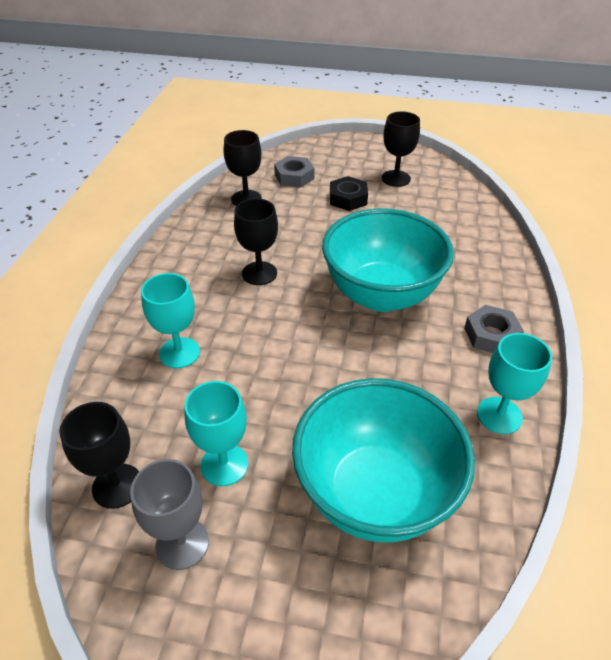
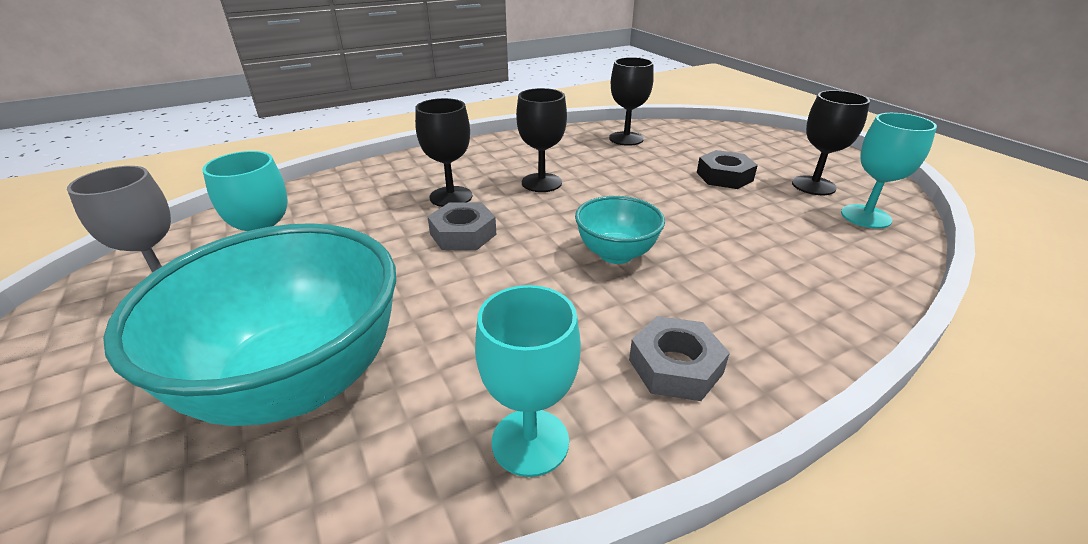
camera: 50 degrees right, 10 degrees down
(117, 486) = (220, 232): black goblet -> black goblet (451, 197)
(179, 353) = (395, 193): turquoise goblet -> turquoise goblet (865, 216)
(294, 177) = (698, 143): grey nut -> grey nut (463, 234)
(381, 295) = (616, 254): turquoise bowl -> turquoise bowl, size x0.51

